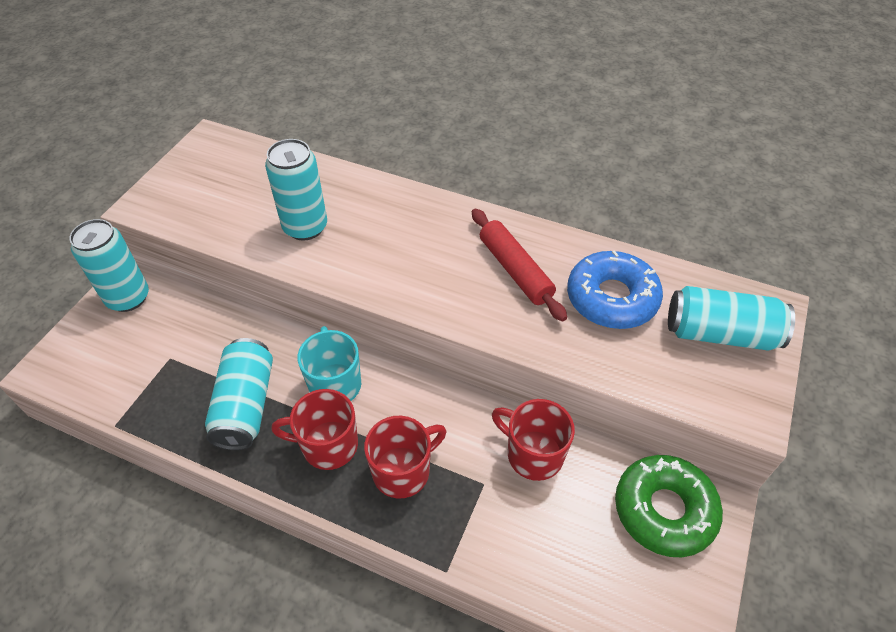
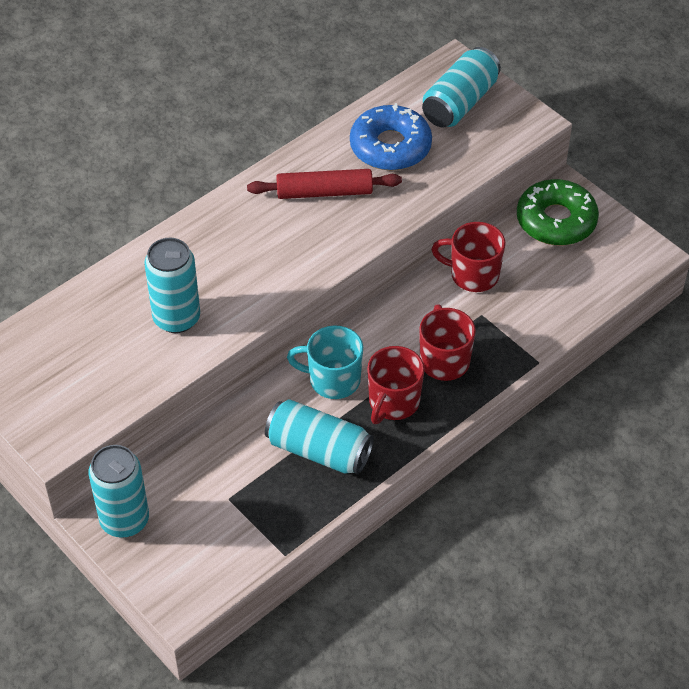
camera: 65 degrees left, 0 degrees up
(533, 454) = (473, 275): red mug -> red mug turned 45 degrees clockwise

